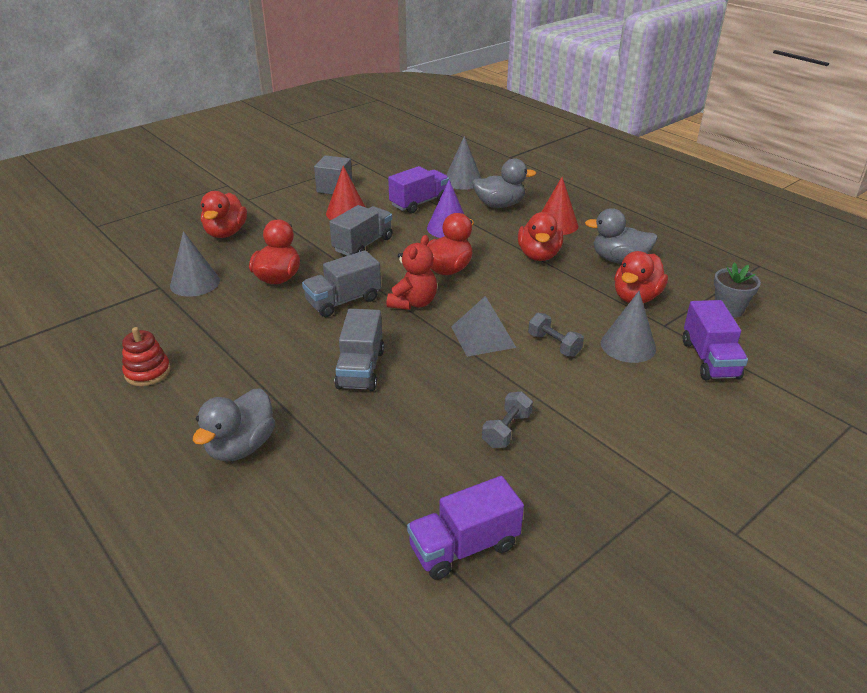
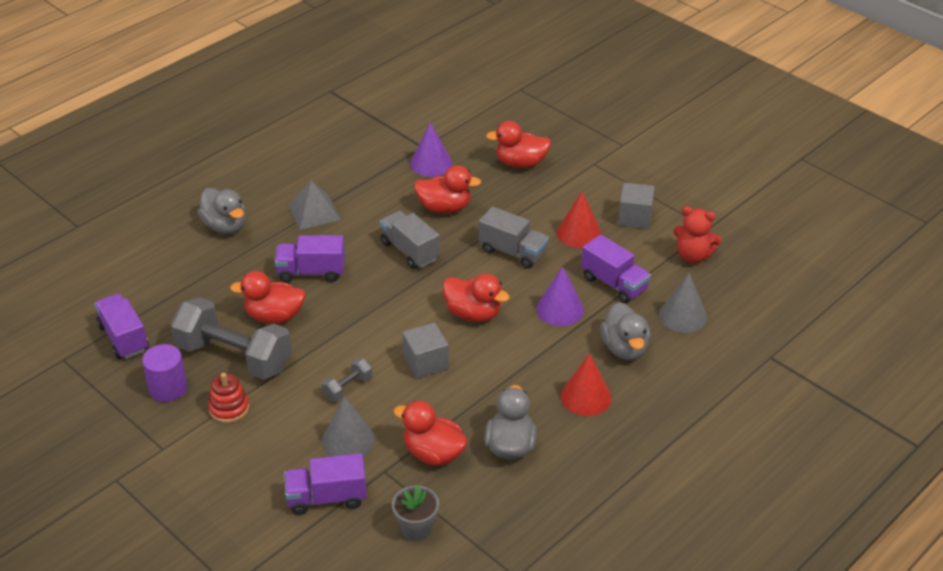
camera: 85 degrees right, 5 degrees up
(147, 372) = (307, 167): red stacking toy -> red stacking toy (229, 408)
(195, 283) = (431, 163): grey cone -> purple cone
(241, 447) = (225, 226): grey duck -> grey duck turned 150 degrees counterclockwise
(360, 369) = (311, 272): grey truck -> purple truck
(413, 303) = (410, 294): red teddy bear -> red teddy bear (693, 256)
(483, 336) = (359, 341): grey pyramid -> grey pyramid (314, 212)
(506, 430) = (234, 357): grey dumbbell -> grey dumbbell, size x2.27
(516, 297) = (426, 363): none -> grey cube
(539, 255) = (511, 380): red duck -> red duck (274, 316)
(564, 490) = (168, 388): none -> purple cylinder

